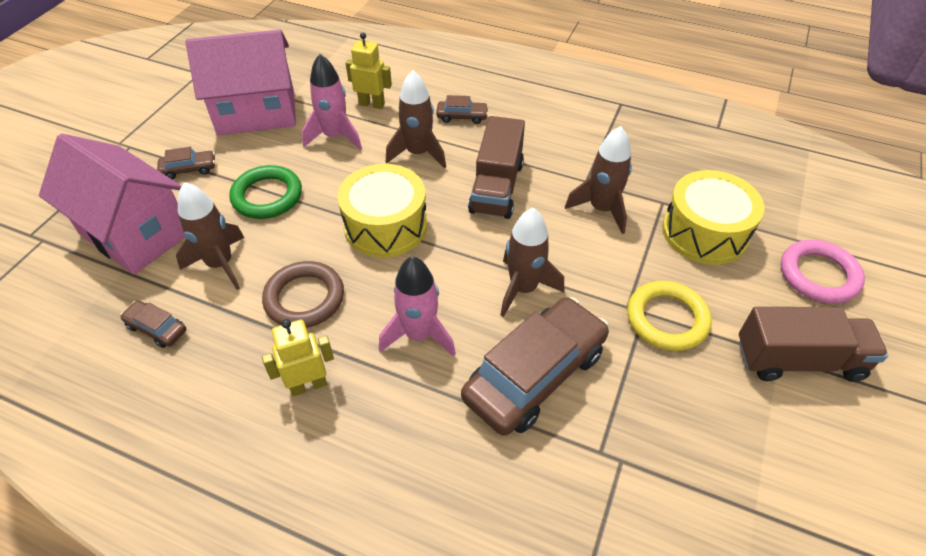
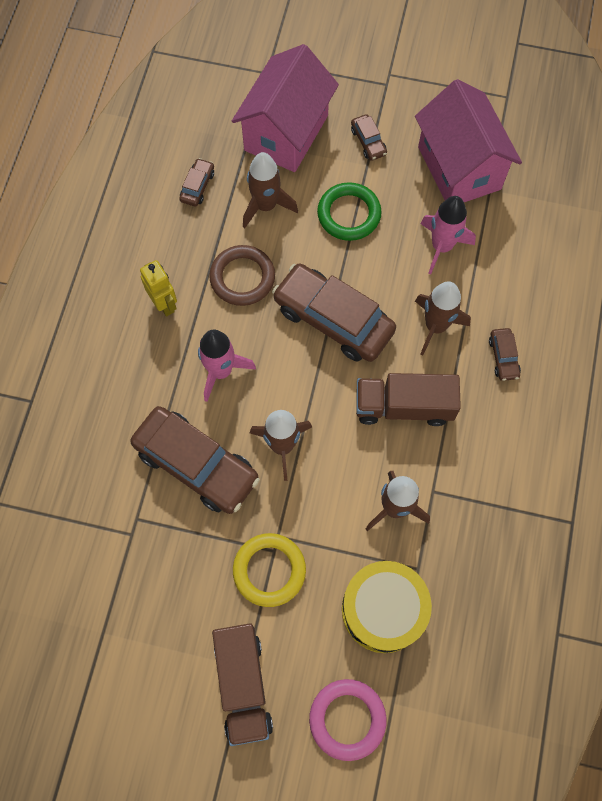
camera: 80 degrees right, 20 degrees up
(372, 104) = (500, 267): yellow robot -> none
(385, 225) = (333, 319): yellow drum -> brown car

